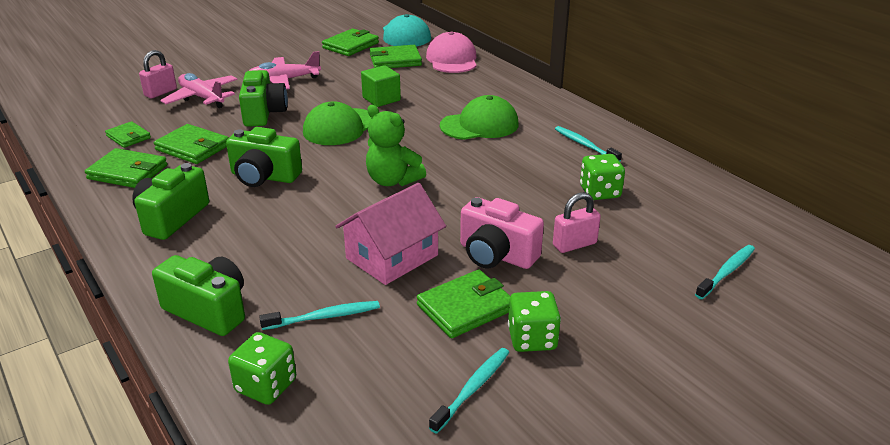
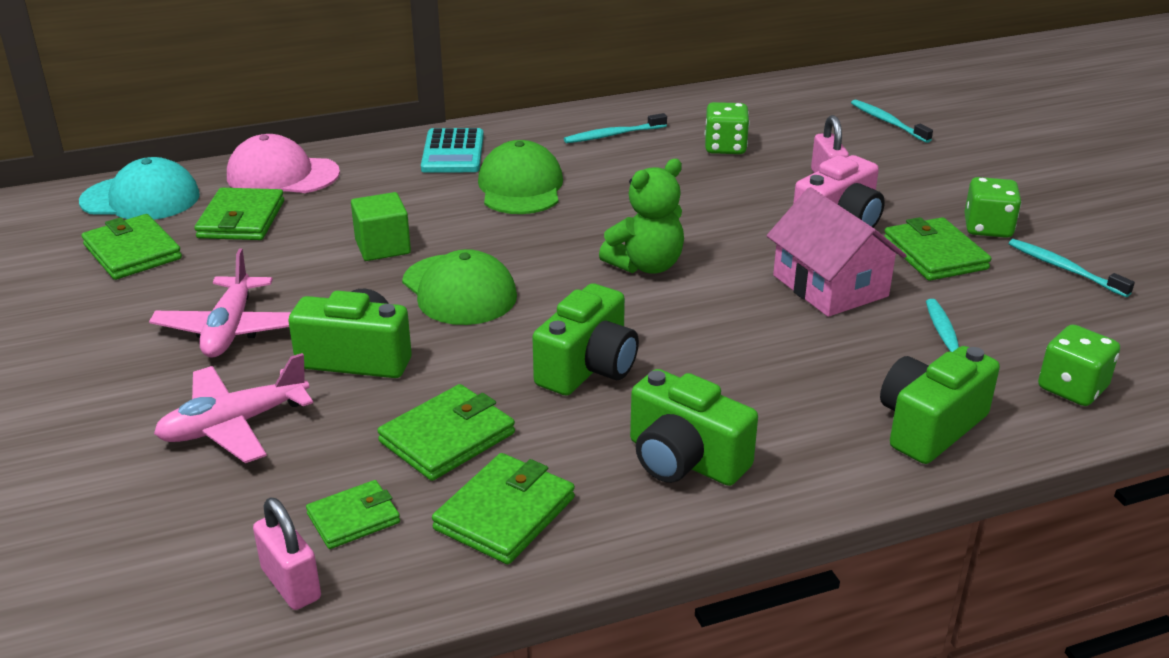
camera: 75 degrees left, 0 degrees up
(160, 92) = (162, 479): pink padlock -> pink padlock (291, 584)
(514, 97) = (453, 152): none -> turquoise calculator

